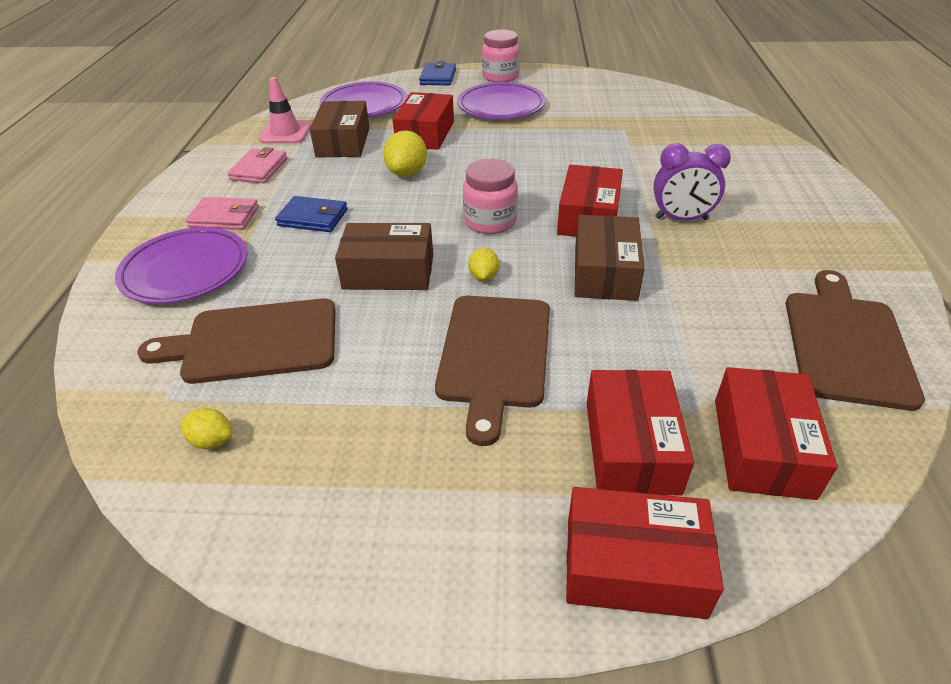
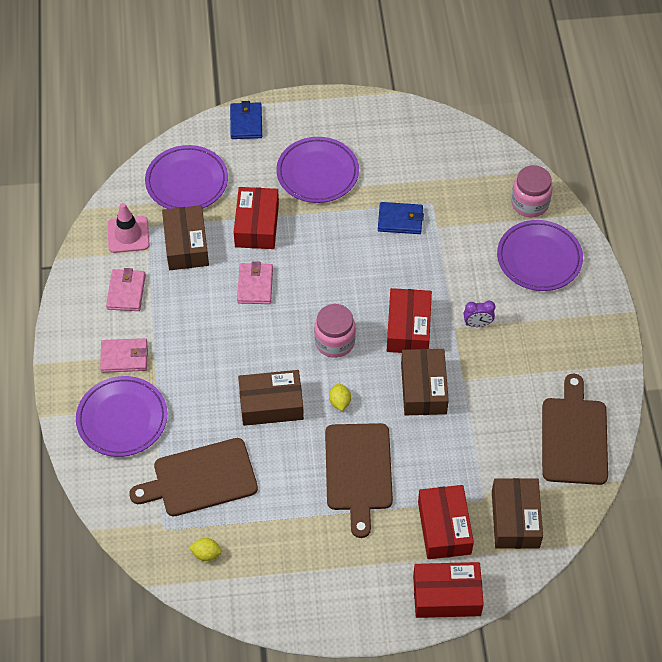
camera: 10 degrees left, 15 degrees up
(313, 218) = (195, 351): blue wallet -> blue wallet (400, 220)
(407, 173) = (255, 285): yellow lemon -> pink wallet
(500, 77) = (308, 117): pink jar -> pink jar (529, 203)
(681, 219) = (477, 324): purple clock -> purple clock, size x0.62
(756, 172) = (539, 258): none -> purple plate
(762, 447) = (515, 519): red box -> brown box

